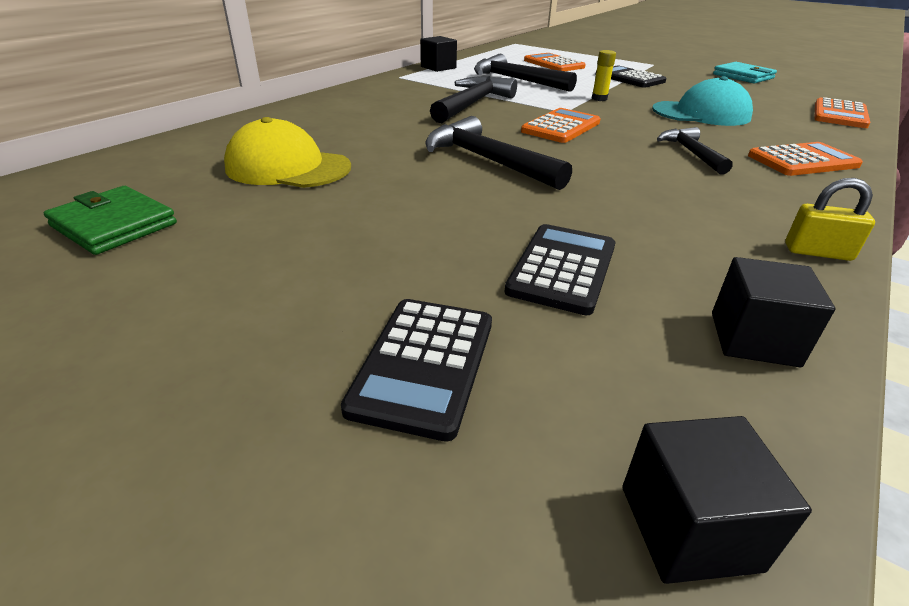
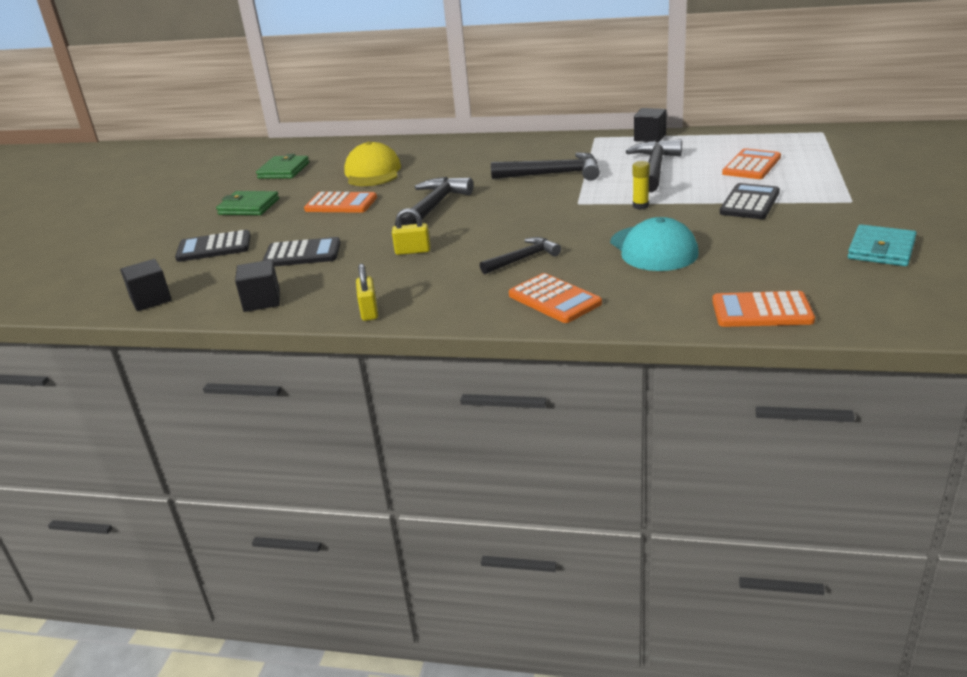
camera: 70 degrees right, 5 degrees down
(243, 288) = (249, 207): none -> green wallet
(561, 127) = (532, 210): orange calculator -> orange calculator (341, 204)
(624, 194) = (413, 251): none -> yellow padlock

